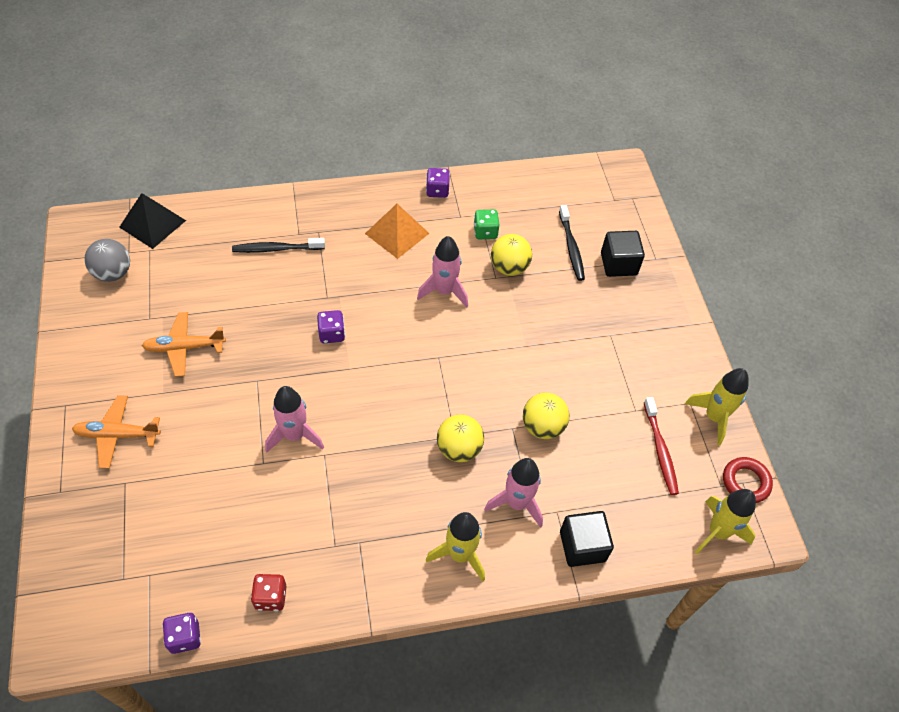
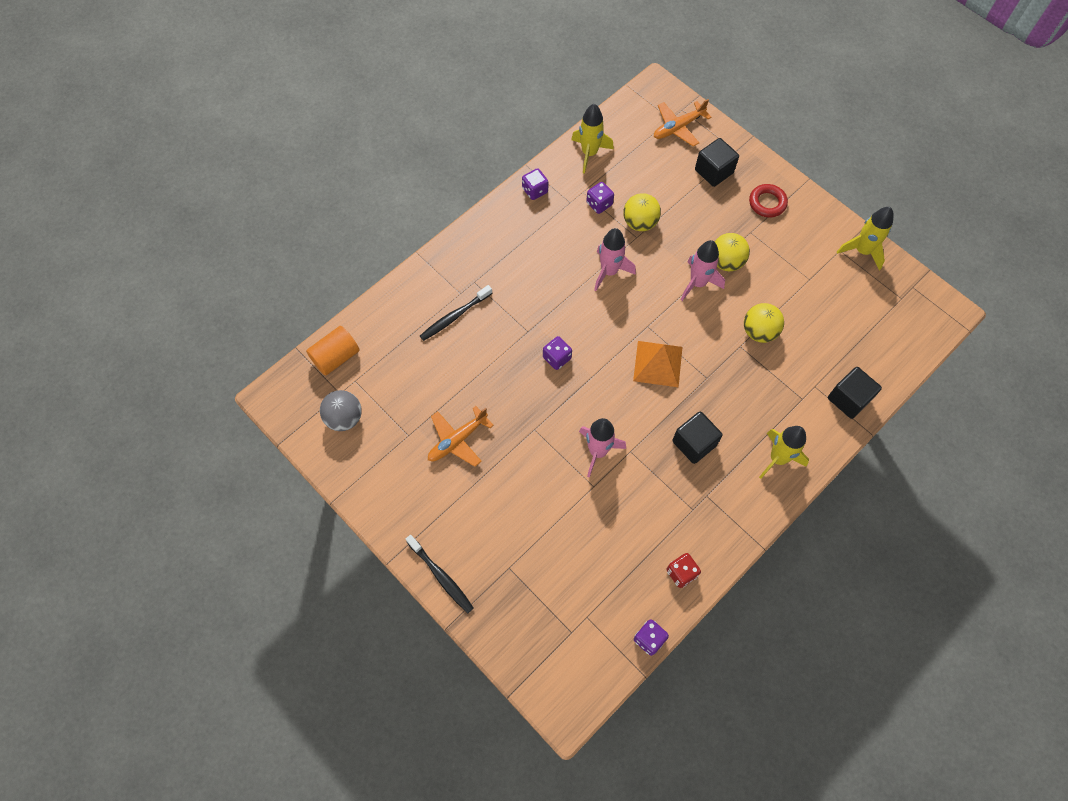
camera: 30 degrees left, 10 degrees up
(117, 435) = (470, 538): orange plane -> orange plane (678, 127)
(152, 223) = (336, 357): black pyramid -> orange cylinder
(390, 486) = (694, 443): none -> black cube
(397, 233) = (535, 246): orange pyramid -> orange pyramid (658, 363)
(459, 449) = (717, 385): yellow ball -> yellow ball (726, 262)
(485, 232) = (599, 204): green dice -> purple dice
(516, 503) = (785, 398): pink rocket -> pink rocket (697, 283)
(571, 247) = (670, 178): black toothbrush -> black toothbrush (441, 576)
(660, 450) = (846, 298): red toothbrush -> none
(717, 532) = (922, 332): yellow rocket -> yellow rocket (589, 153)
(745, 482) = (914, 285): red ring -> red ring (767, 203)

